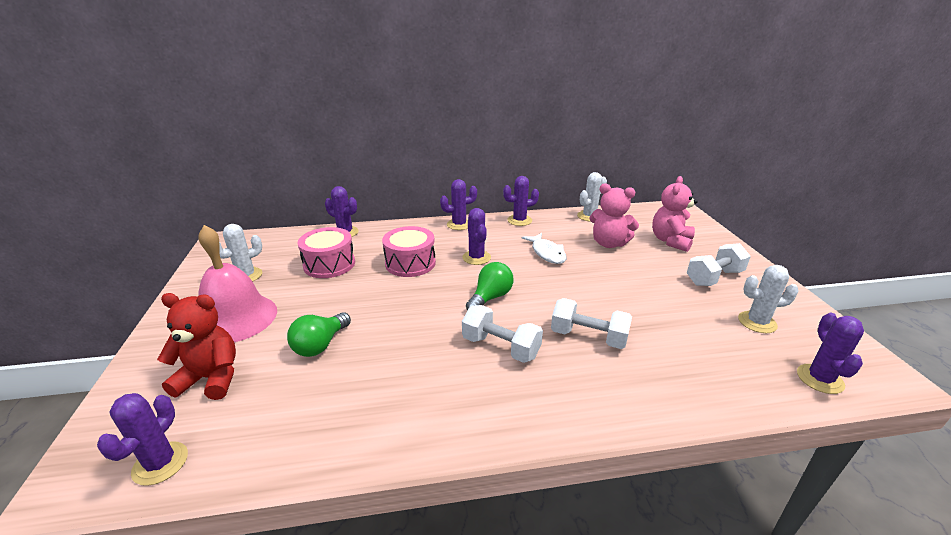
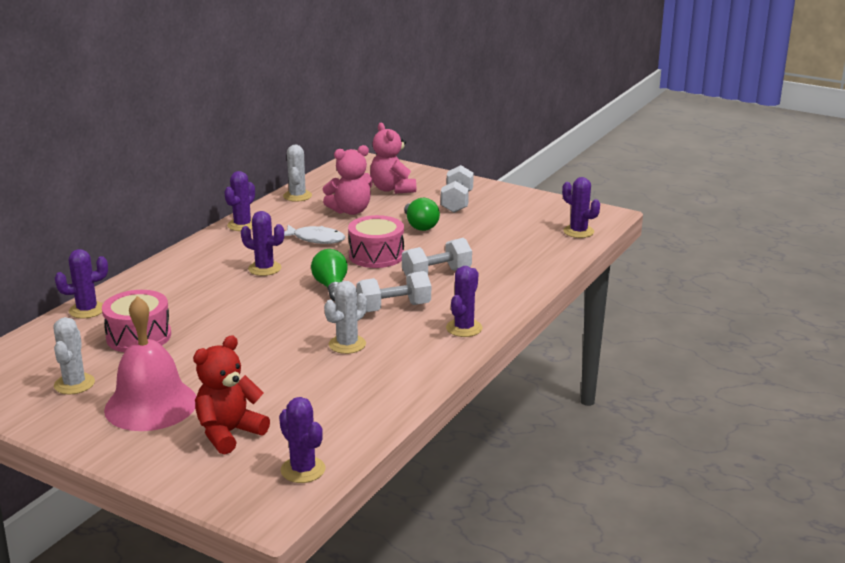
camera: 50 degrees left, 5 degrees down
(320, 345) = (266, 375): green light bulb -> green light bulb (420, 226)
(410, 263) = (215, 299): pink drum -> pink drum (376, 255)
(459, 224) = (192, 252): purple cactus -> purple cactus (464, 328)
(757, 322) = (516, 218): white cactus -> white cactus (347, 344)

